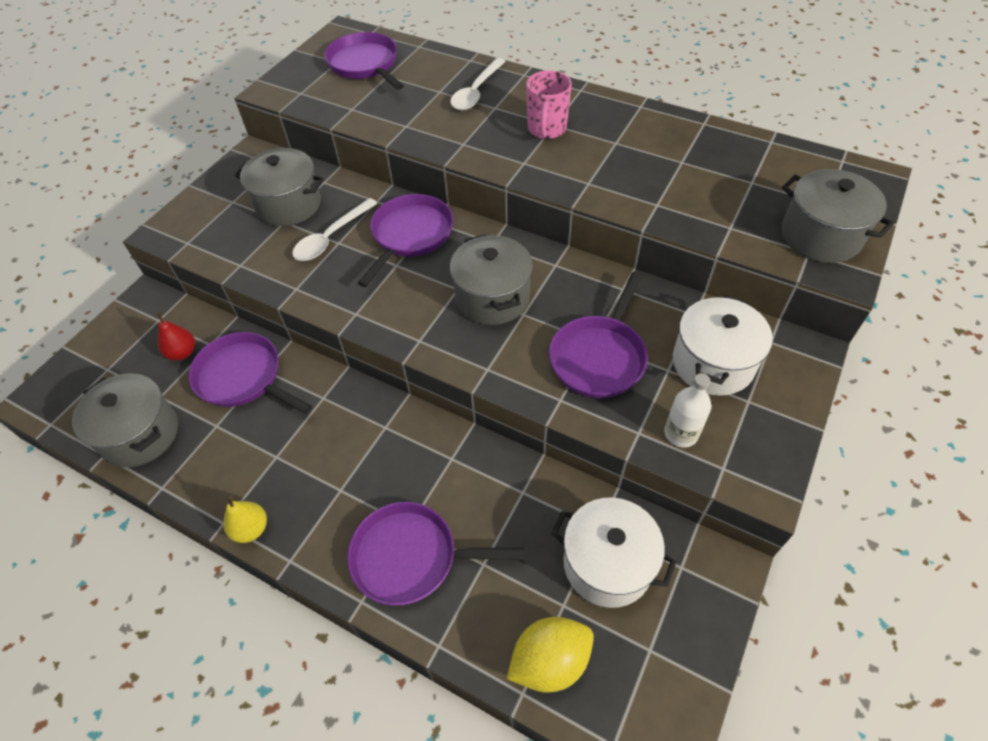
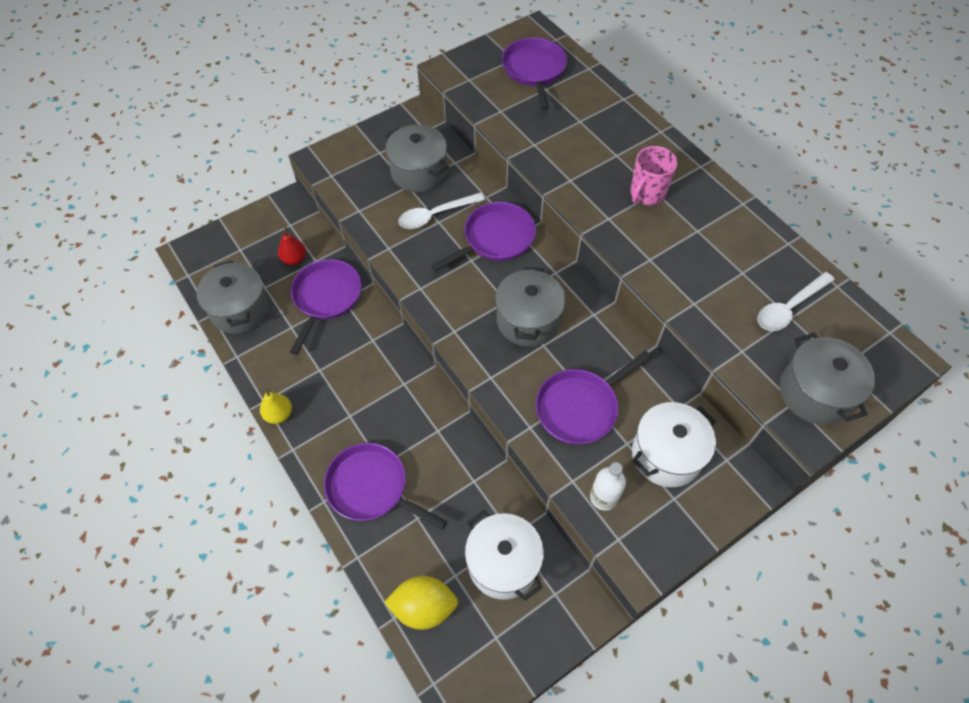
camera: 25 degrees right, 5 degrees up
(243, 377) = (326, 298): purple pan -> purple pan turned 45 degrees clockwise
(476, 92) = (610, 133): white spoon -> white spoon (789, 307)

